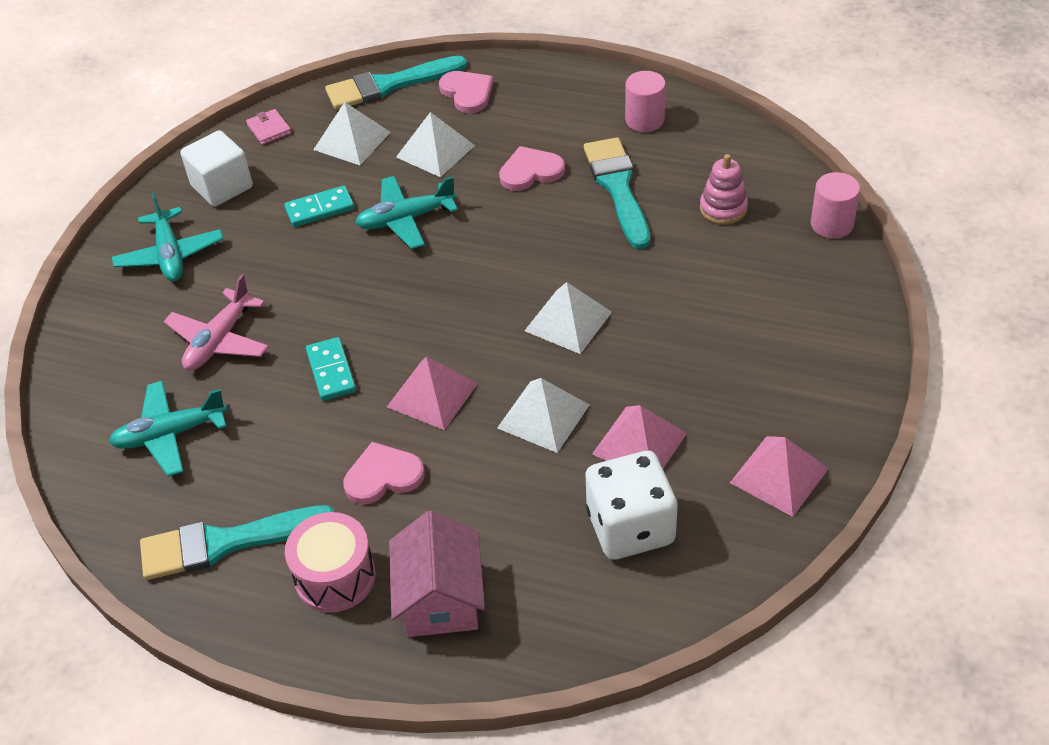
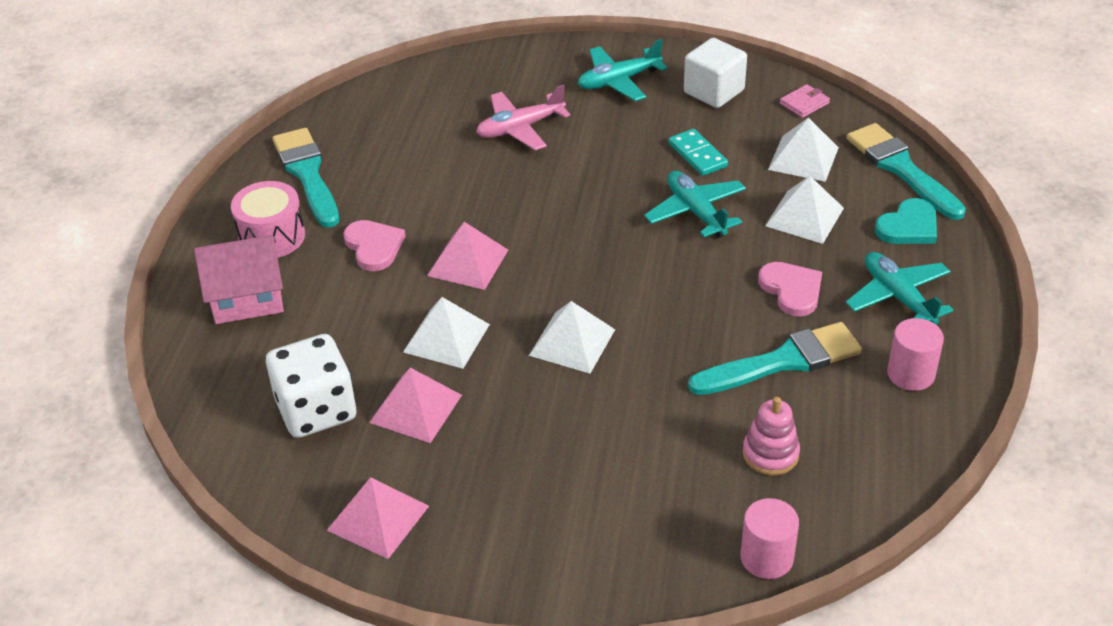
camera: 80 degrees right, 5 degrees down
(170, 434) = (415, 124): turquoise plane -> turquoise plane (898, 297)
(219, 340) = (520, 128): pink plane -> pink plane turned 45 degrees counterclockwise
(331, 371) = (490, 197): turquoise domino -> none
(467, 93) = (908, 226): pink heart -> turquoise heart

